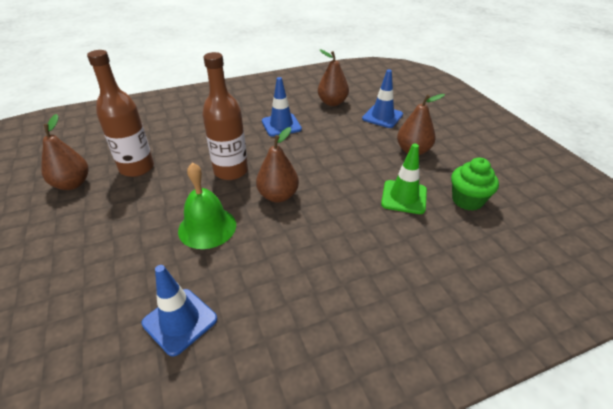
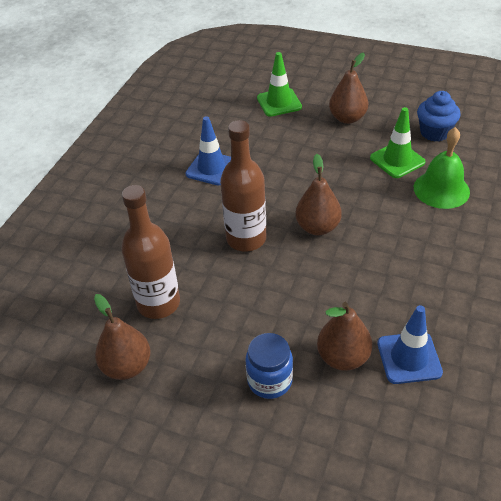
camera: 45 degrees left, 5 degrees up
(99, 252) = (269, 380): none -> blue jar
(207, 227) = (312, 292): green bell -> green bell (441, 189)
(332, 102) = (216, 116): brown pear -> brown pear (343, 357)
(382, 117) = (279, 102): blue traffic cone -> green traffic cone
(467, 200) = (434, 132): green cupcake -> blue cupcake

